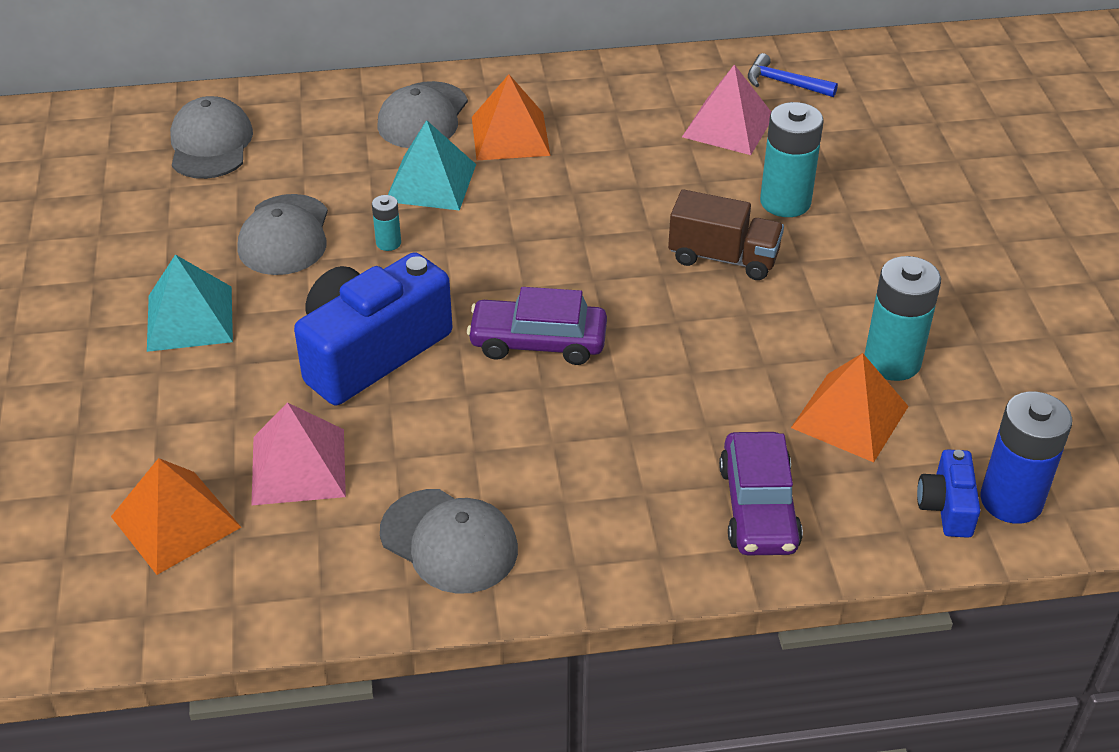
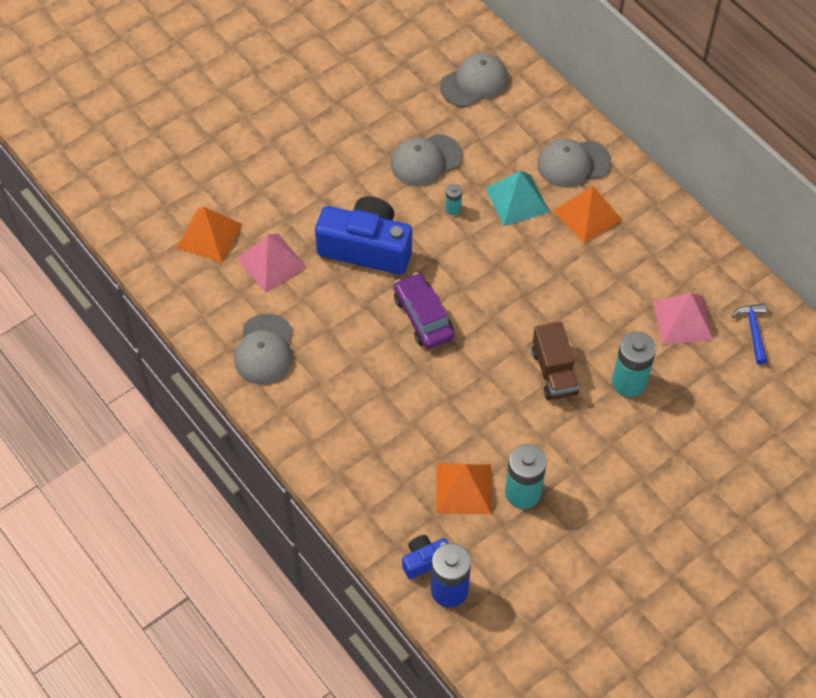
camera: 60 degrees right, 15 degrees up
(189, 318) = (338, 158): turquoise pyramid -> none
(758, 507) = (369, 472): purple car -> none

